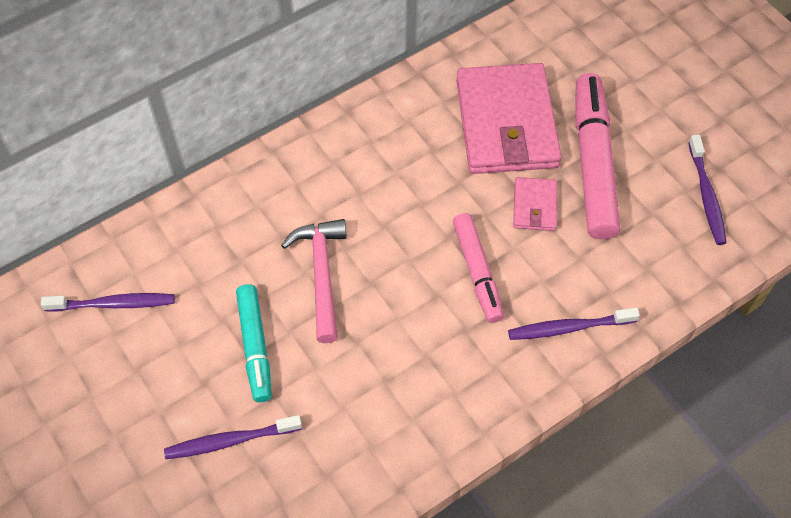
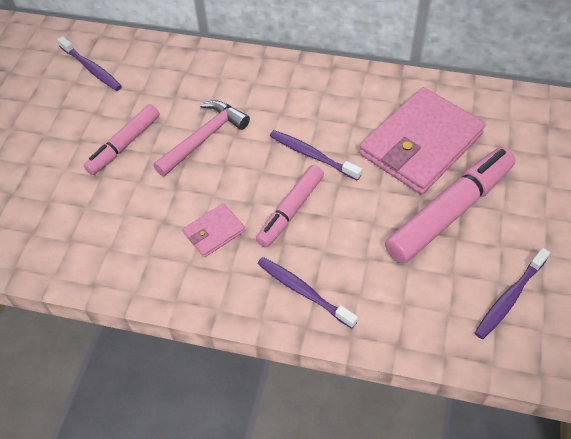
camera: 50 degrees right, 5 degrees down
(230, 441) = (52, 179): purple toothbrush -> purple toothbrush (312, 155)
(255, 346) = (124, 144): turquoise marker -> pink marker
(534, 206) = (376, 204): pink wallet -> pink wallet (214, 232)

